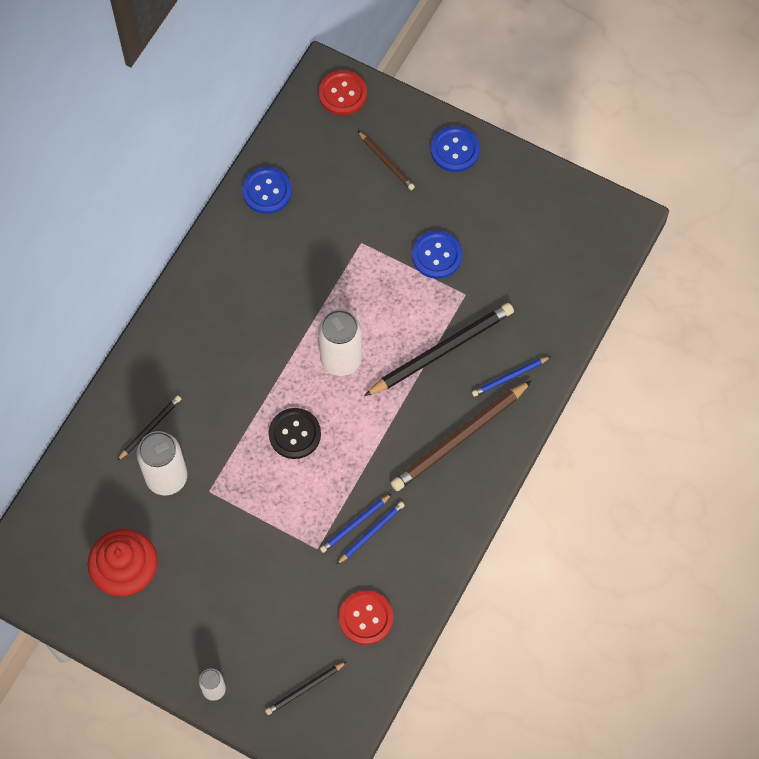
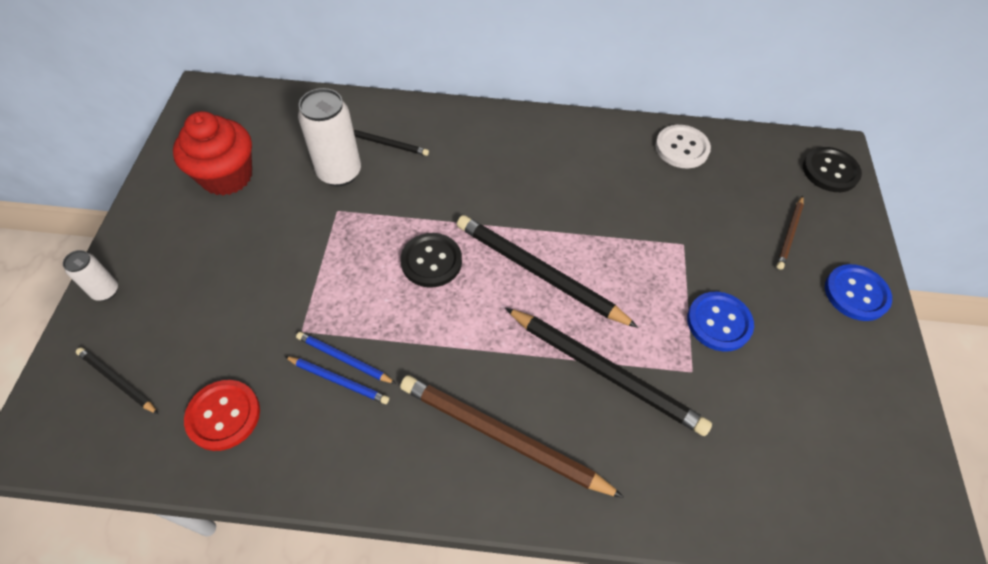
camera: 65 degrees right, 10 degrees down
(267, 191) = (682, 148): blue button -> white button
(341, 359) = (539, 273): white can -> black pencil
(342, 94) = (830, 171): red button -> black button
(510, 377) = (615, 468): blue pencil -> none

